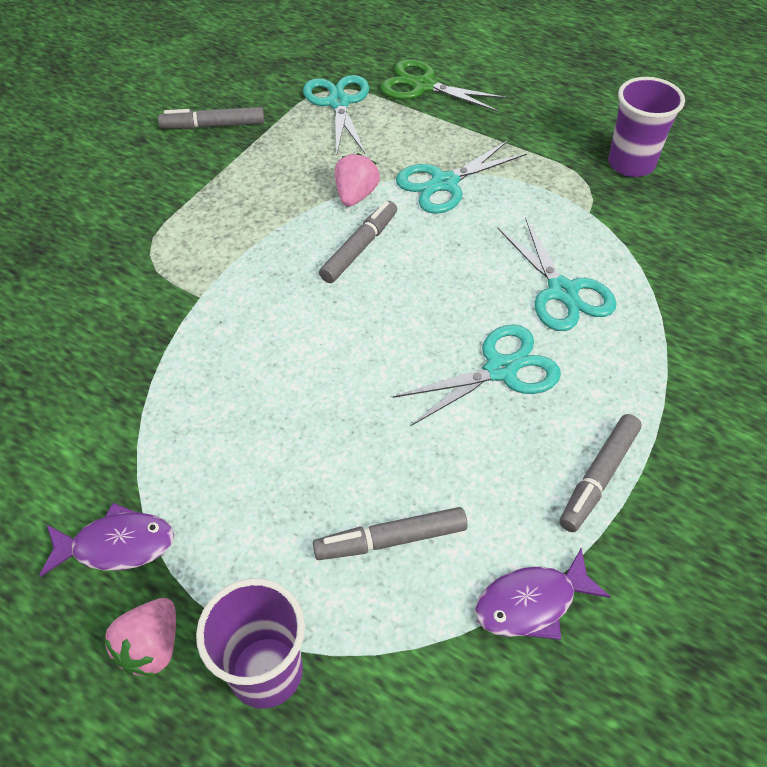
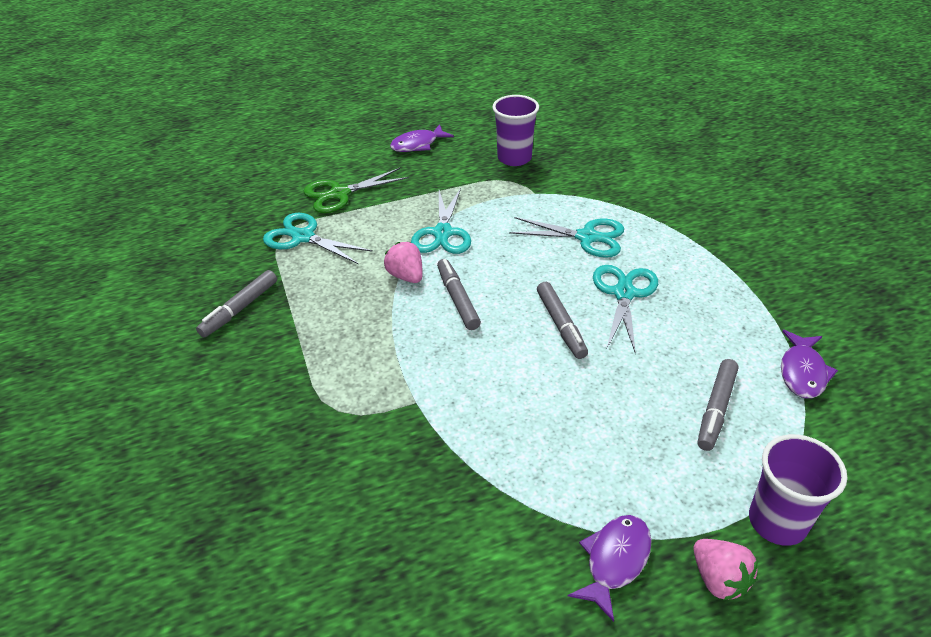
camera: 50 degrees left, 10 degrees down
(562, 87) = (417, 144): none -> purple fish
(598, 477) = (735, 299): grey marker -> grey marker (561, 325)

